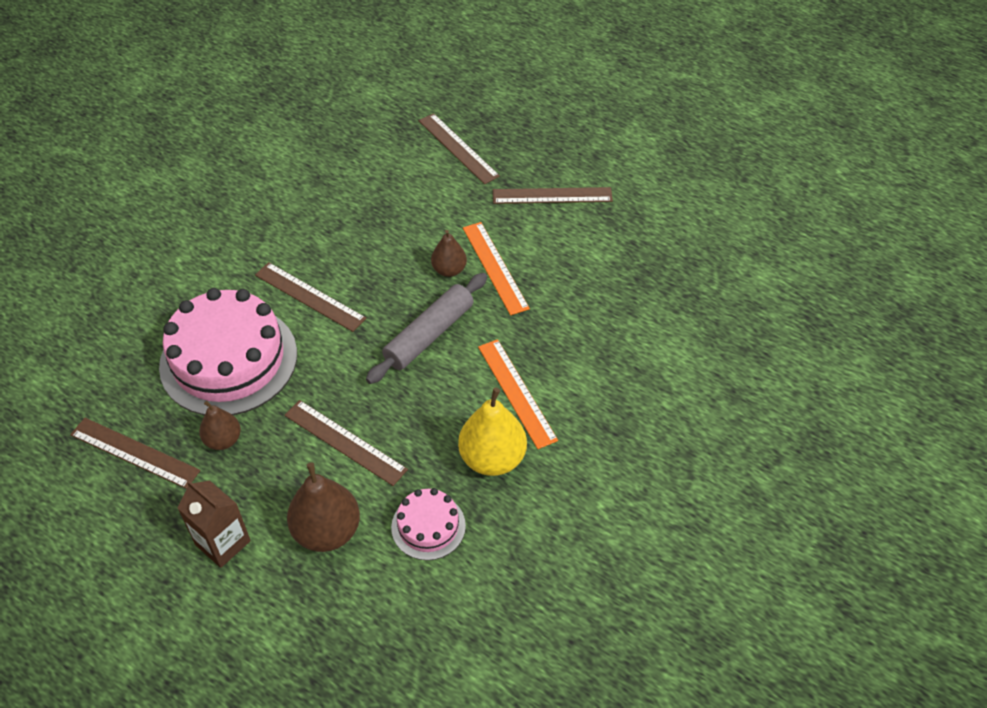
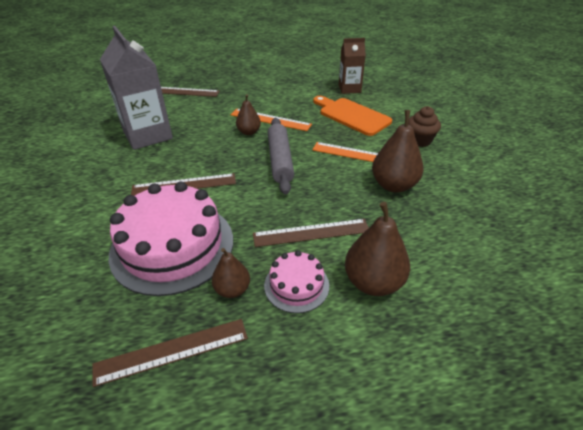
camera: 45 degrees left, 10 degrees down
(223, 543) = (322, 347): brown carton -> brown carton (349, 88)
(350, 199) = (148, 135): none -> grey carton
(428, 526) = (417, 235): pink cake -> pink cake (296, 285)
(492, 458) = (394, 185): yellow pear -> brown pear
(552, 196) = (256, 86): brown ruler -> none
(594, 330) = (351, 115): none -> orange cutting board
(614, 429) = (420, 141): none -> brown cupcake

